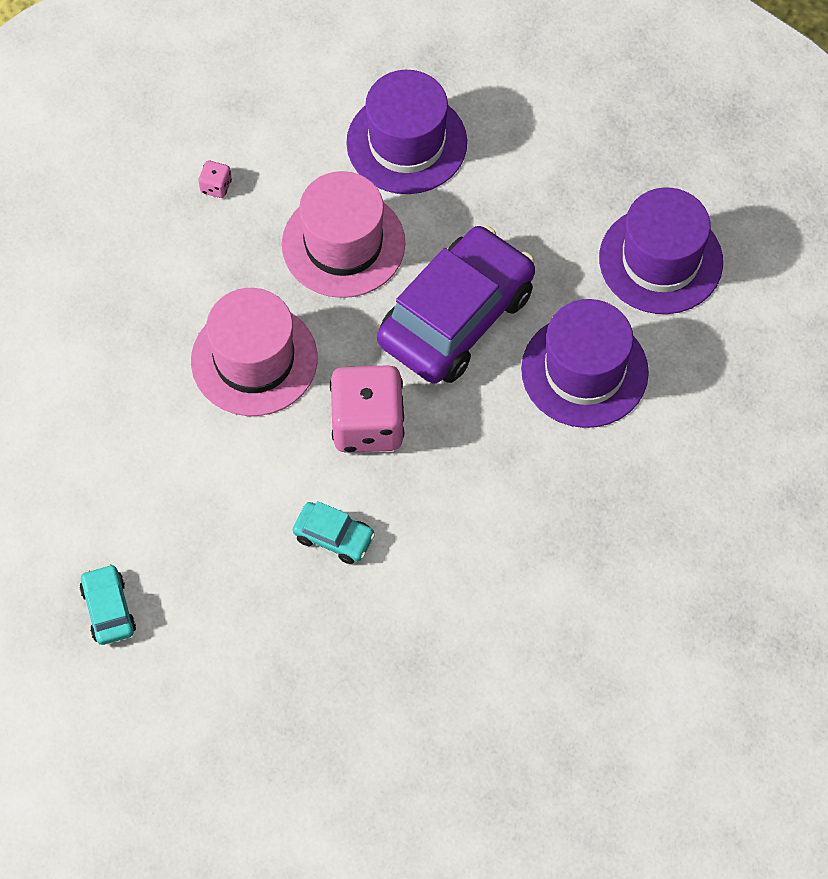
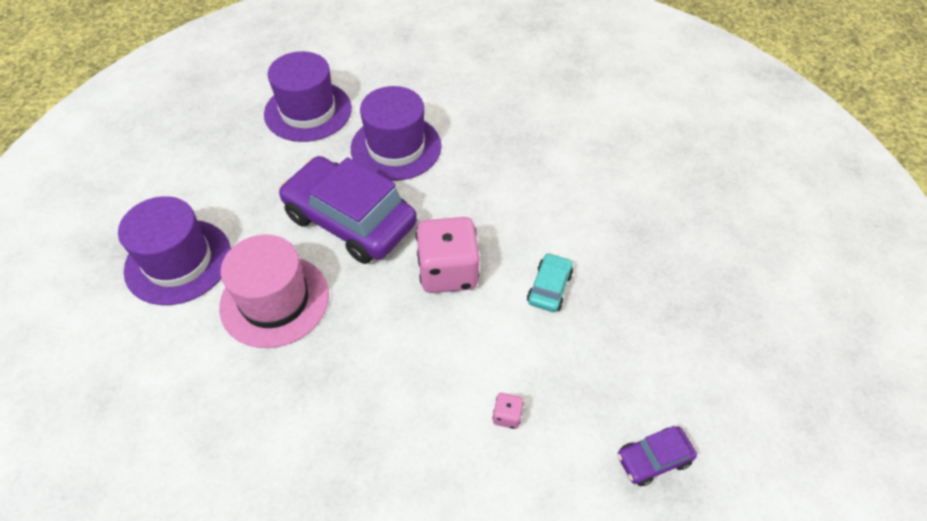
camera: 95 degrees left, 10 degrees down
(108, 609) = (653, 459): turquoise car -> purple car
(216, 186) = (197, 411): pink dice -> pink dice (507, 416)
(254, 359) = (389, 360): pink hat -> none

